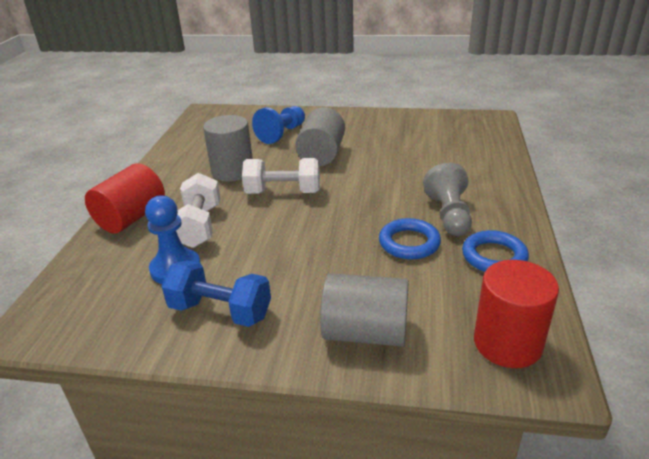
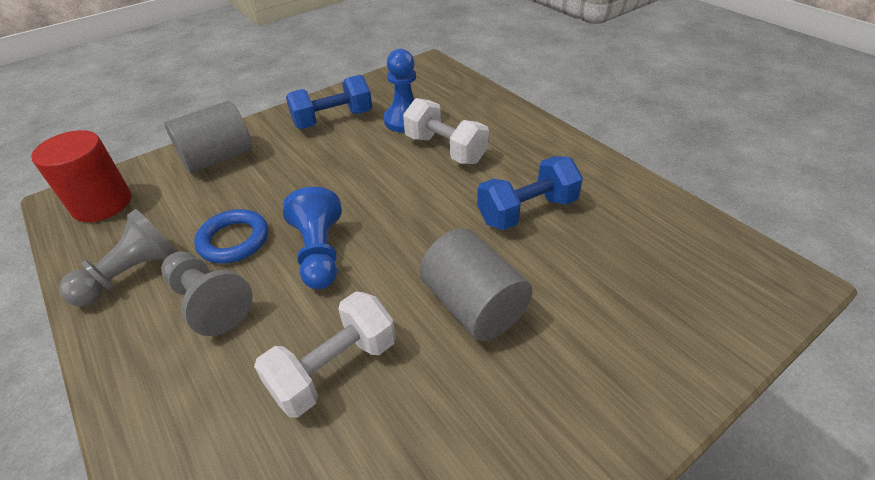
camera: 135 degrees right, 10 degrees up
(131, 218) = (511, 125): red cylinder -> none
(232, 171) = (527, 211): grey cylinder -> blue dumbbell
(282, 134) = (593, 311): blue pawn -> blue pawn (319, 253)
(283, 192) = (430, 220): white dumbbell -> white dumbbell (334, 368)
(494, 256) = (132, 274): blue ring -> grey pawn

